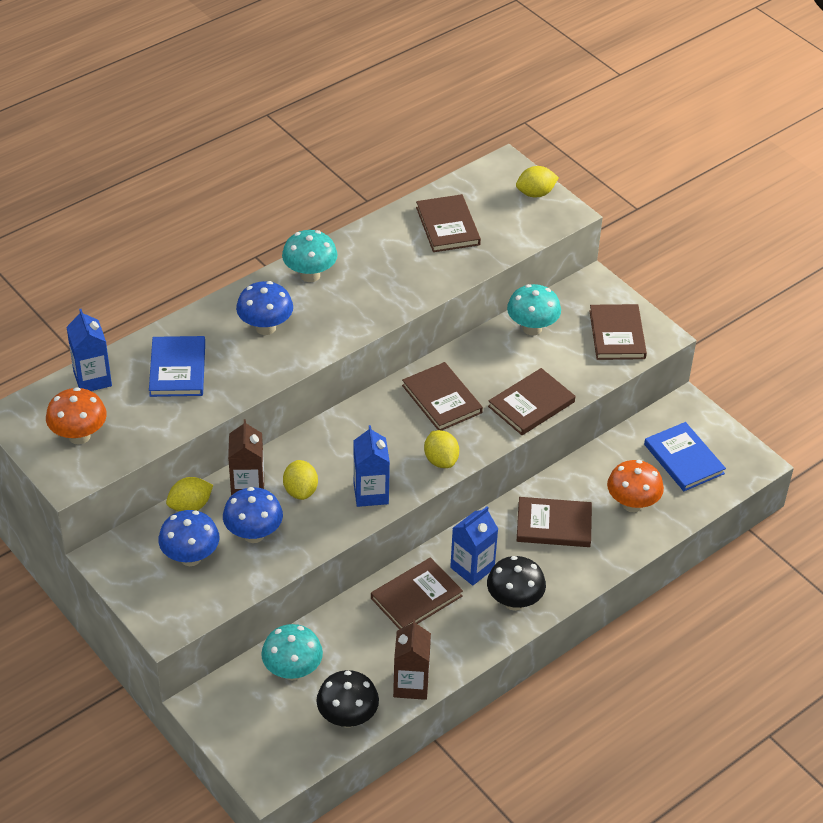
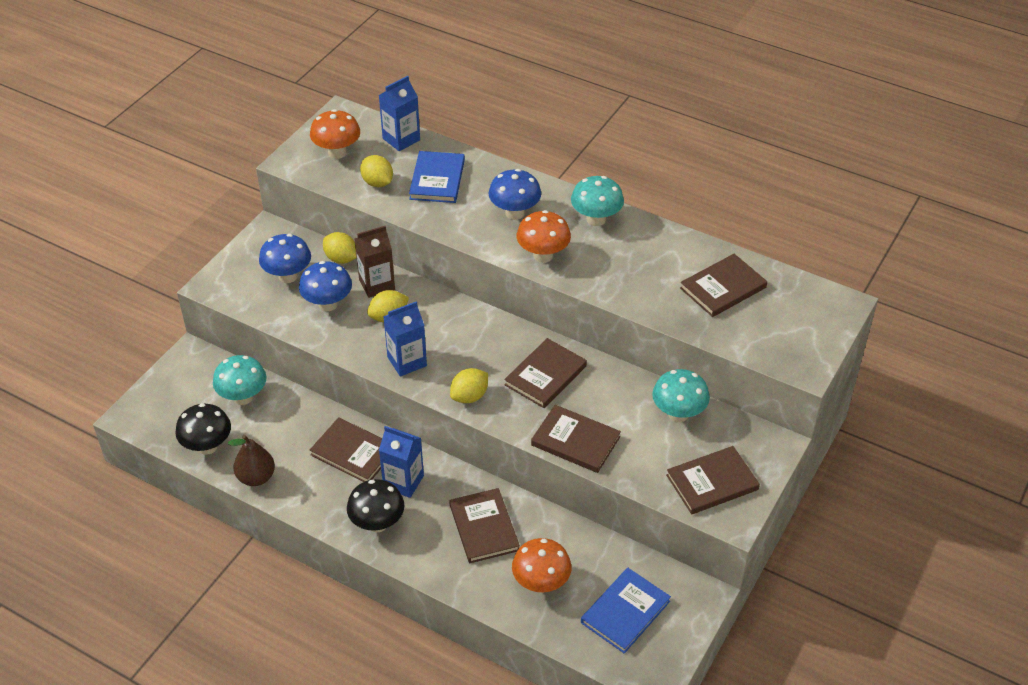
camera: 70 degrees right, 0 degrees up
(177, 369) = (437, 179): blue book -> blue book turned 60 degrees counterclockwise
(338, 326) = (543, 255): none -> orange mushroom
(411, 684) = (256, 477): brown carton -> brown pear
(535, 193) = (817, 337): yellow lemon -> yellow lemon (377, 183)

